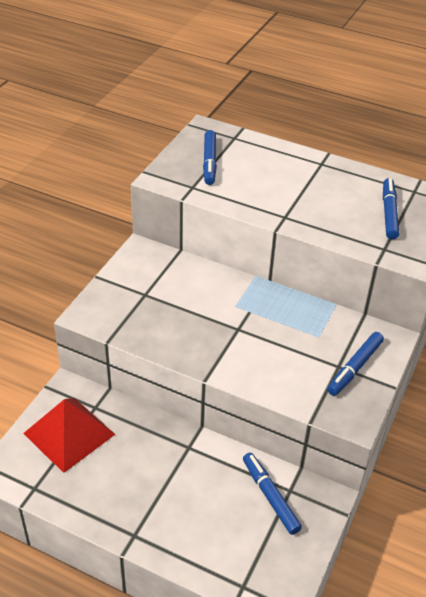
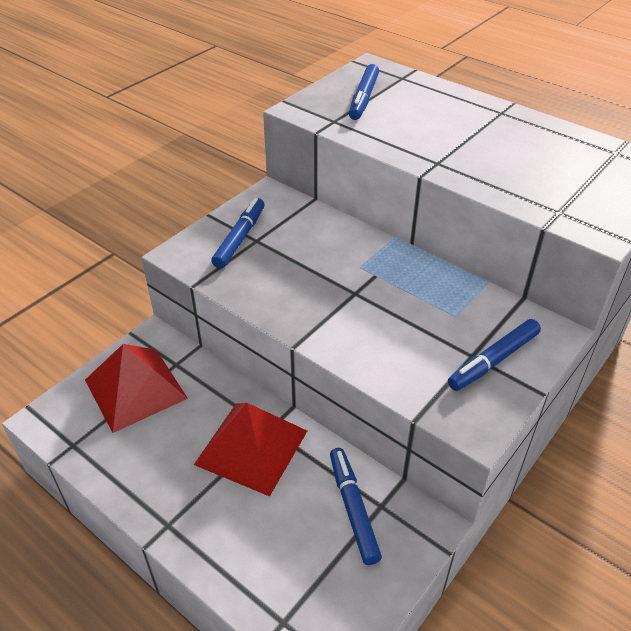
camera: 15 degrees right, 0 degrees up
(179, 464) = (251, 447): none -> red pyramid
(389, 213) = (575, 172): blue marker -> blue marker (240, 238)

